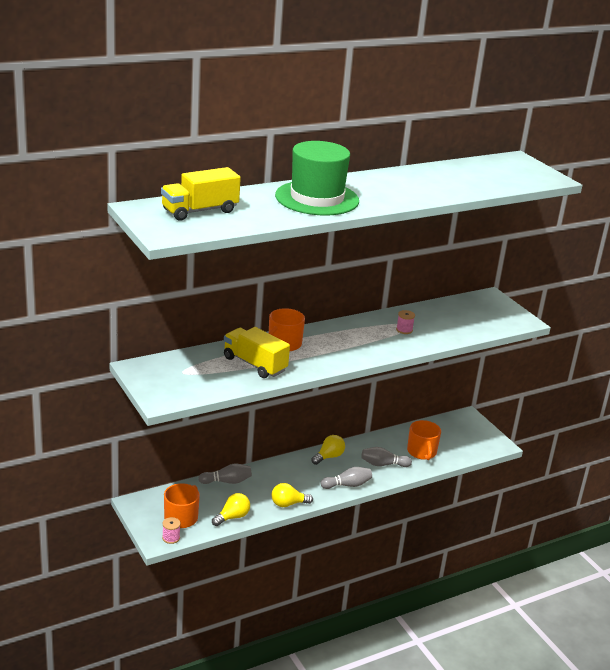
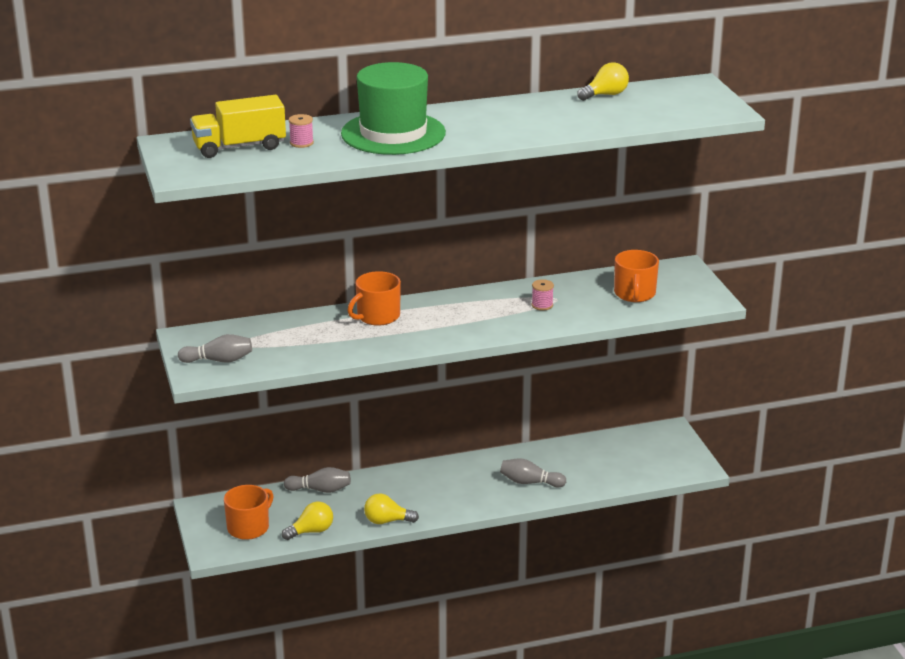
camera: 15 degrees right, 0 degrees up
(171, 538) = (228, 549): pink spool -> pink spool (301, 143)
(255, 364) = (329, 339): yellow truck -> none
(329, 457) = (462, 469): yellow light bulb -> yellow light bulb (605, 95)
(347, 485) = (472, 504): grey bowling pin -> grey bowling pin (219, 360)
(422, 452) = (588, 470): orange mug -> orange mug (634, 294)

